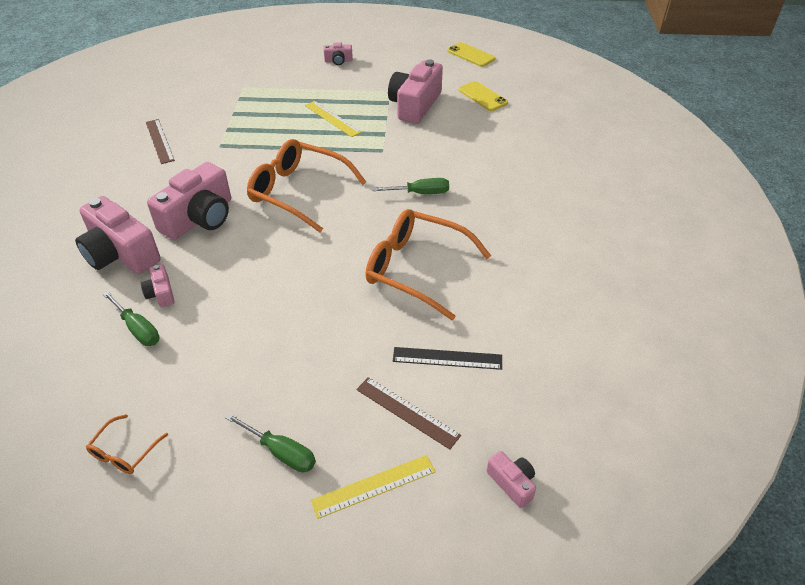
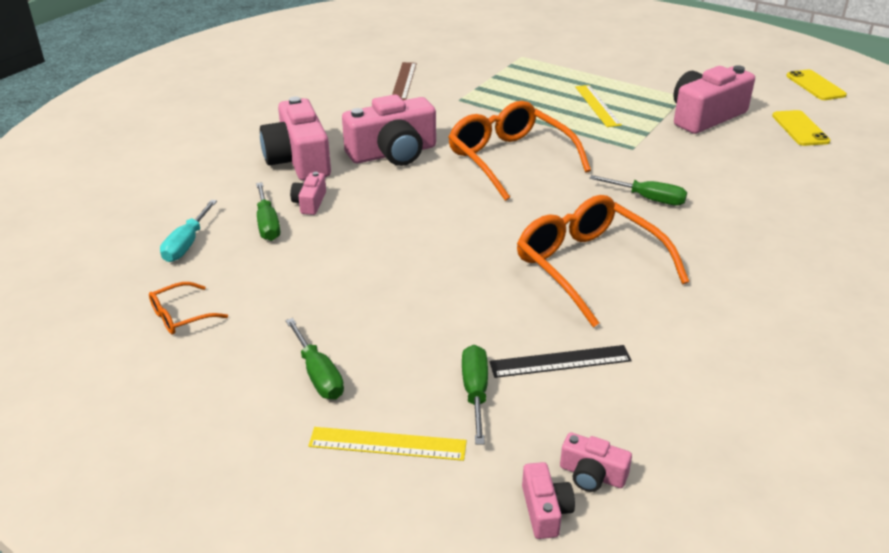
camera: 30 degrees right, 10 degrees down
(76, 378) = (187, 243): none -> turquoise screwdriver
(338, 61) = (644, 56): pink camera -> pink camera (592, 475)
(407, 412) = (475, 393): brown ruler -> green screwdriver
(447, 358) = (560, 361): black ruler -> black ruler turned 45 degrees counterclockwise

